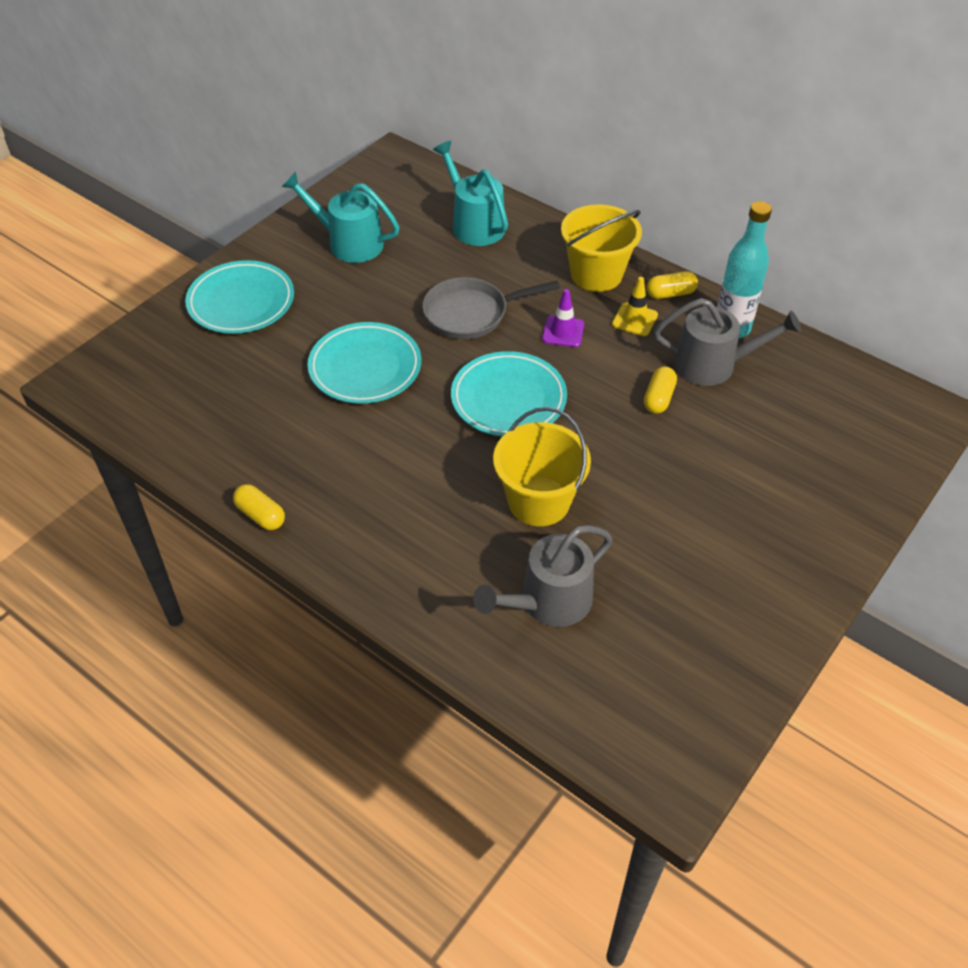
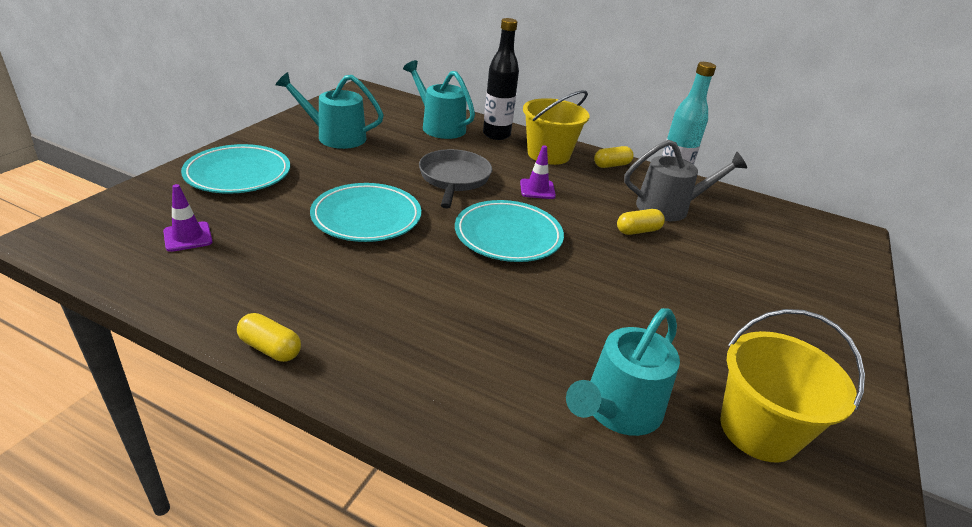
camera: 15 degrees left, 15 degrees down
(193, 386) = (188, 237): none -> purple traffic cone
(471, 313) = (454, 179): grey pan -> grey pan turned 120 degrees clockwise
(539, 501) = (568, 315): yellow bucket -> yellow bucket (758, 430)
(541, 239) = (496, 135): none -> black bottle
(548, 602) = (617, 410): grey watering can -> turquoise watering can
(634, 319) = (592, 181): yellow traffic cone -> none
(659, 398) = (638, 231): yellow capsule -> yellow capsule turned 60 degrees clockwise

